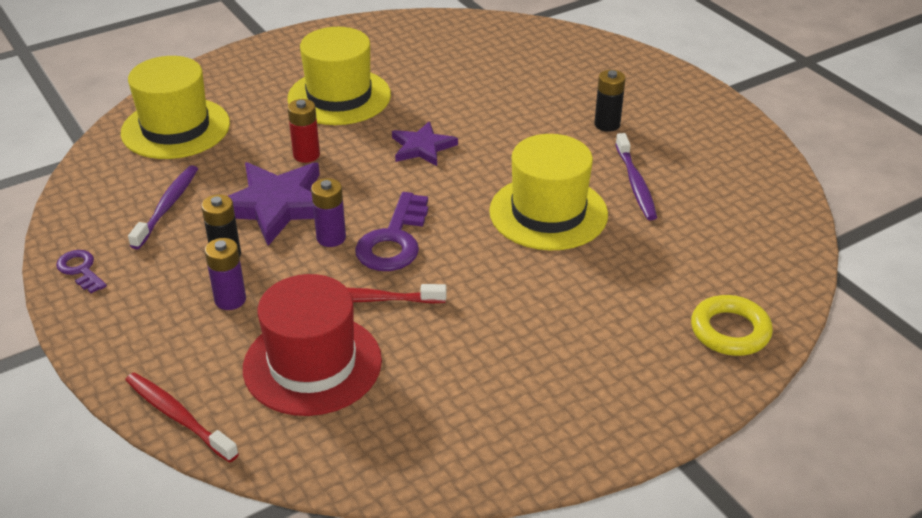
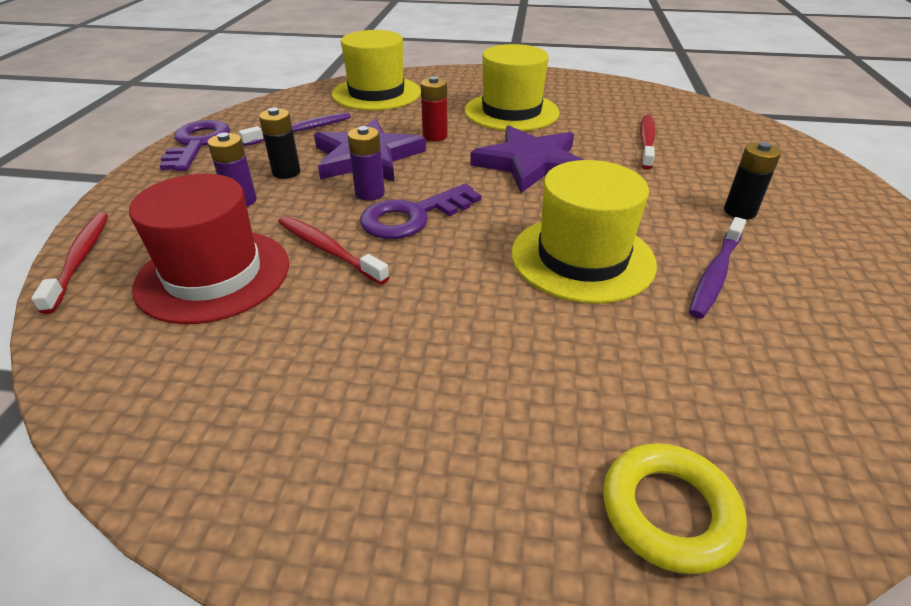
camera: 40 degrees right, 0 degrees up
(80, 270) = (197, 143): purple key -> purple key, size x1.77
(422, 147) = (531, 163): purple star -> purple star, size x1.69
(485, 84) = (646, 142): none -> red toothbrush

